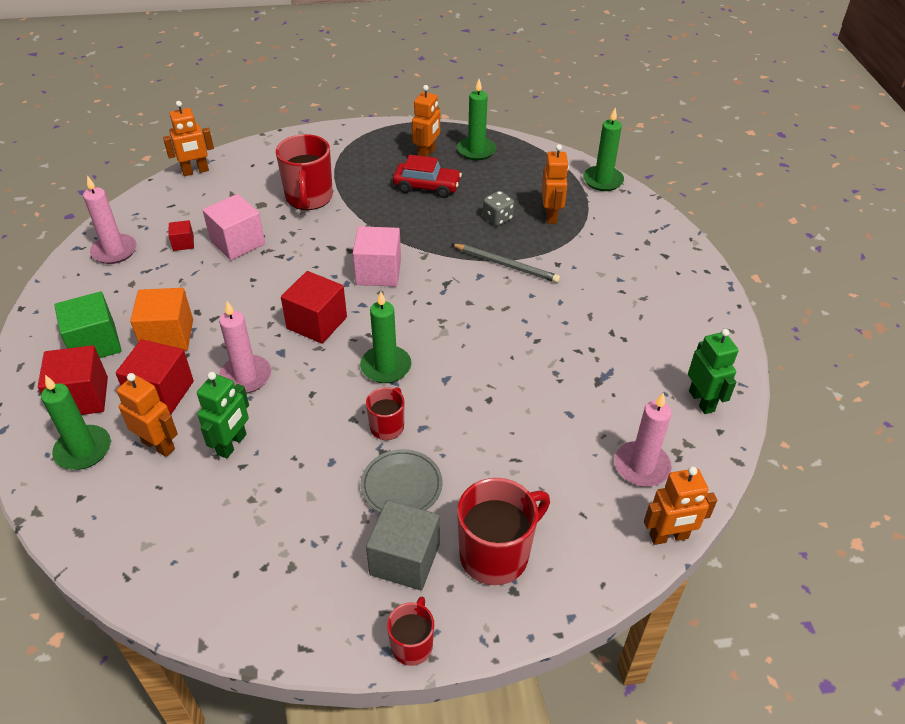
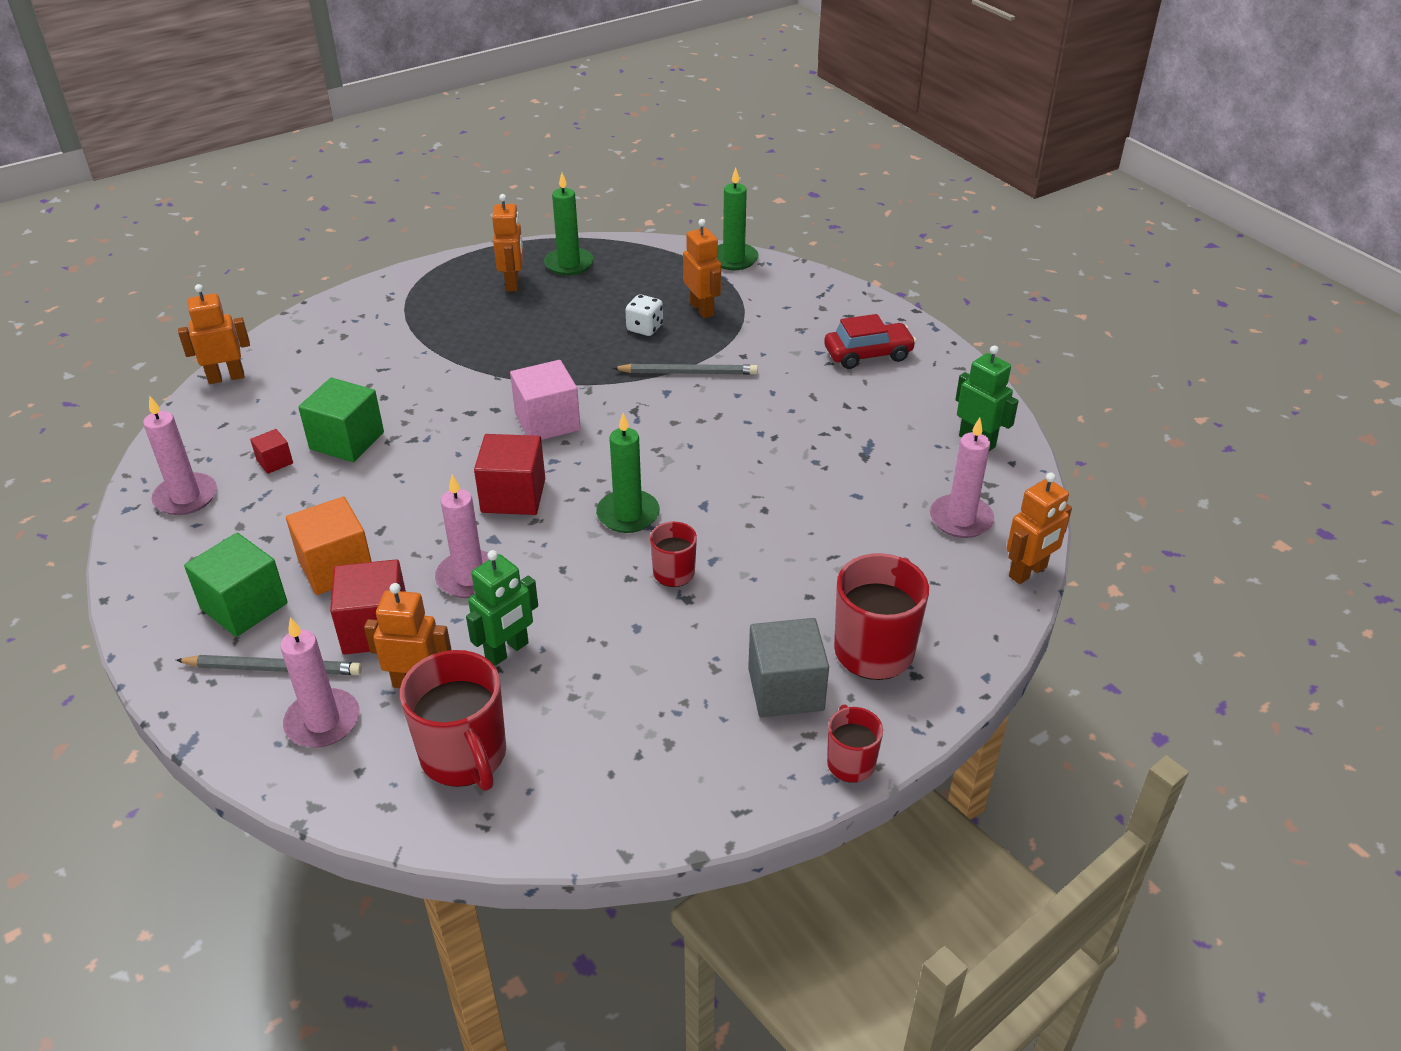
camera: 25 degrees left, 5 degrees down
(81, 397) = (274, 668): red cube -> grey pencil
(83, 450) = (323, 721): green candle -> pink candle
(195, 171) = (226, 377): orange robot -> orange robot turned 150 degrees counterclockwise
(232, 444) = (507, 651): green robot -> green robot turned 45 degrees clockwise
(237, 243) = (347, 441): pink cube -> green cube
(309, 198) = (402, 367): red mug -> red mug (464, 756)
(401, 485) = (731, 622): grey plate -> none
(427, 187) = (538, 317): red car -> red car (868, 354)
(497, 218) = (644, 328): grey dice -> white dice

